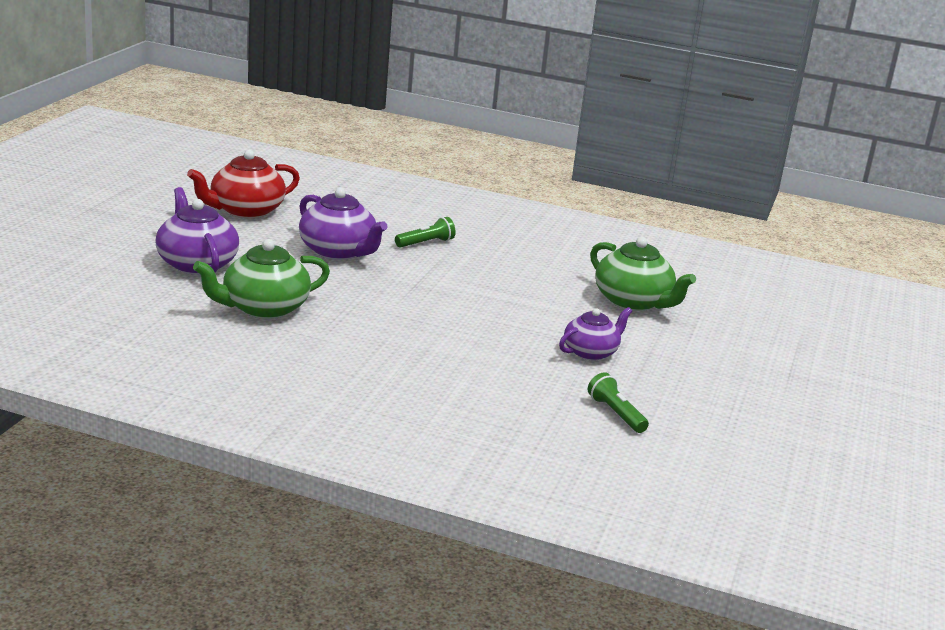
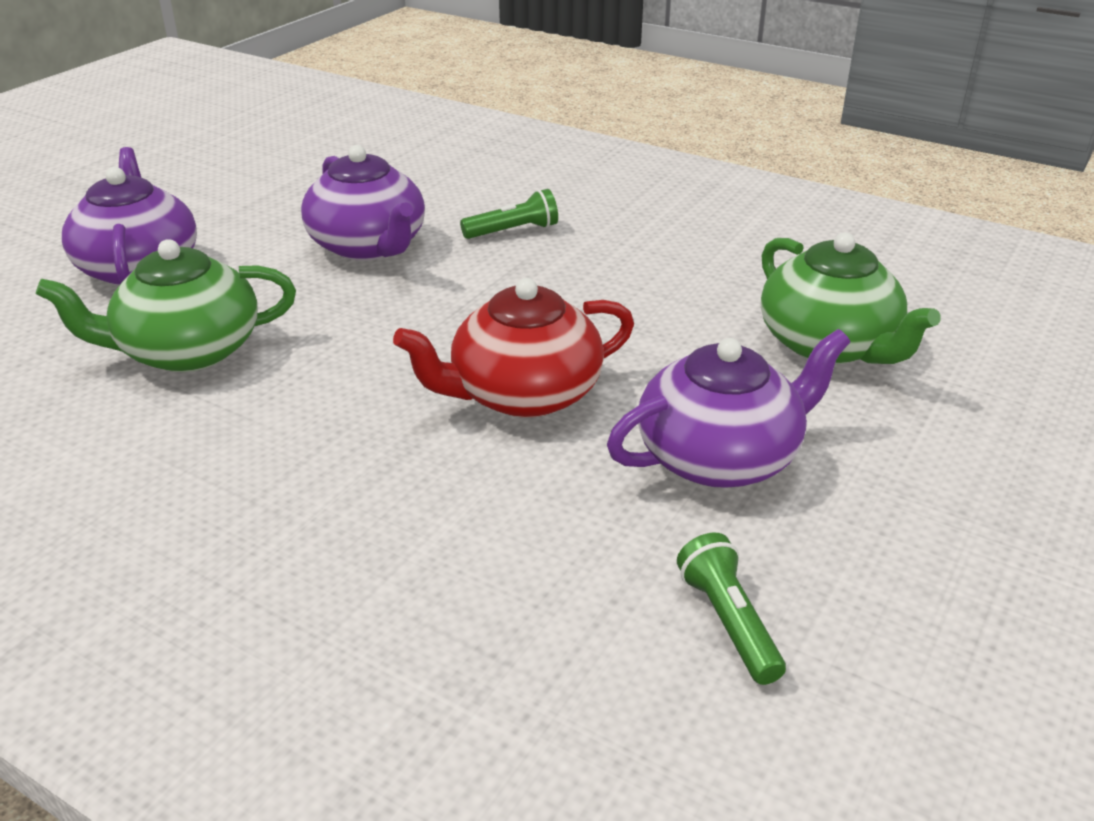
camera: 15 degrees right, 10 degrees up
(245, 211) = (271, 179): red teapot -> red teapot (523, 394)
(591, 352) = (720, 457): purple teapot -> purple teapot, size x1.54

